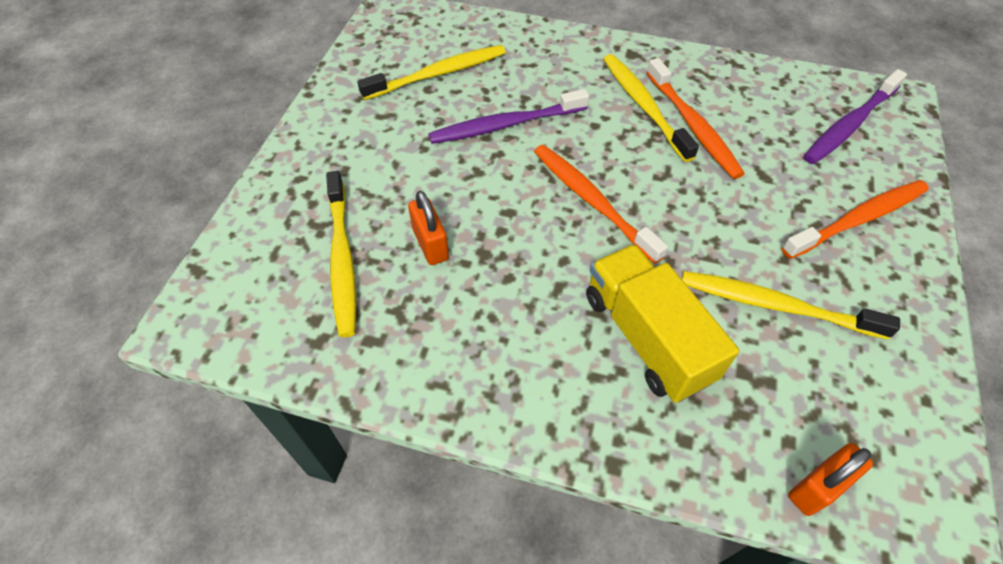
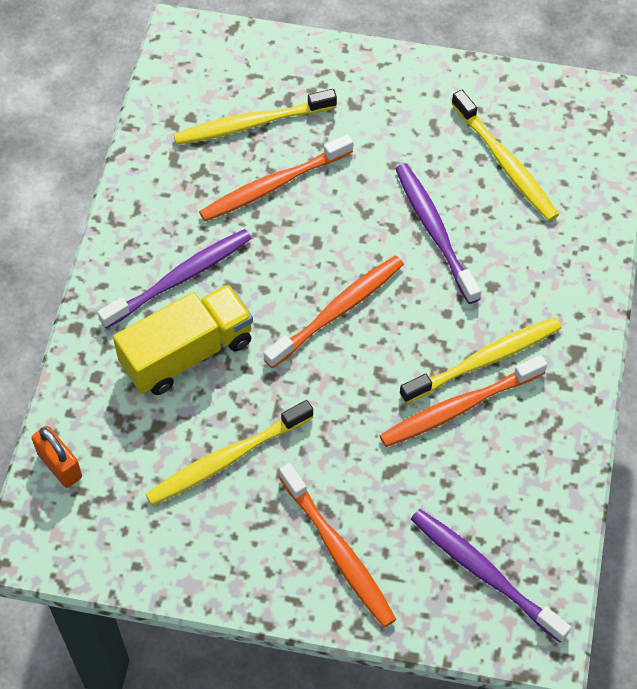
camera: 85 degrees right, 5 degrees up
(430, 244) = (273, 185): orange padlock -> orange toothbrush
(546, 340) = (180, 278): none -> purple toothbrush
(776, 305) = (226, 459): yellow toothbrush -> yellow toothbrush turned 135 degrees counterclockwise

